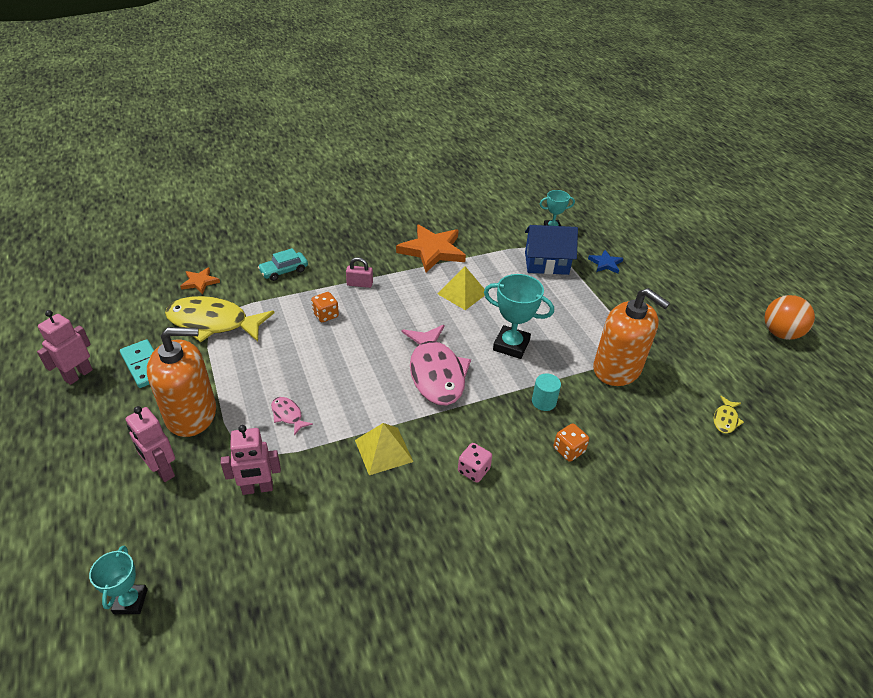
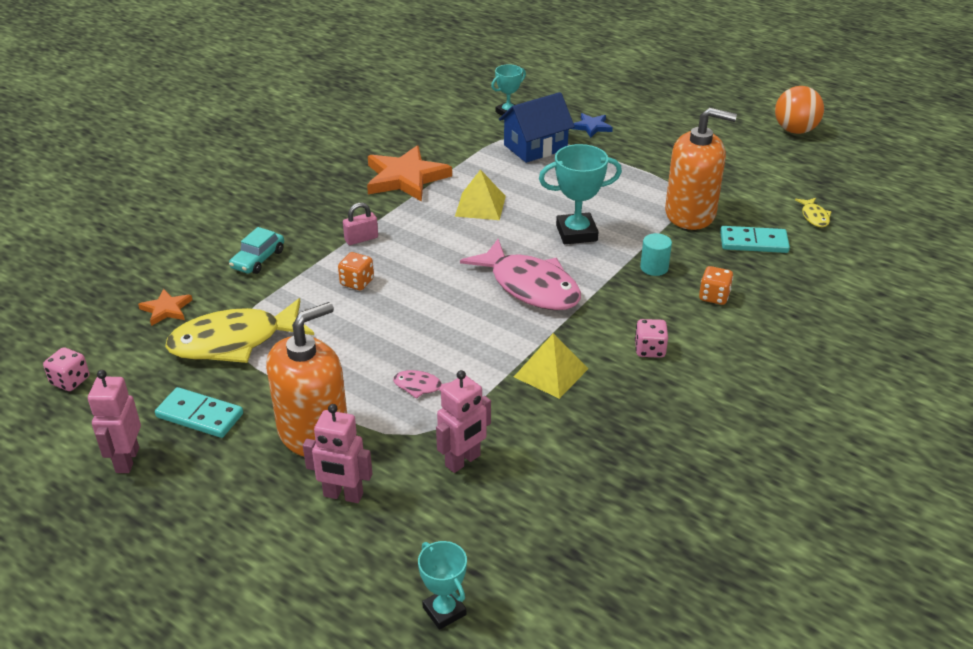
camera: 30 degrees left, 5 degrees down
(105, 306) = (70, 381): none -> pink dice
(648, 418) = (753, 242): none -> turquoise domino

